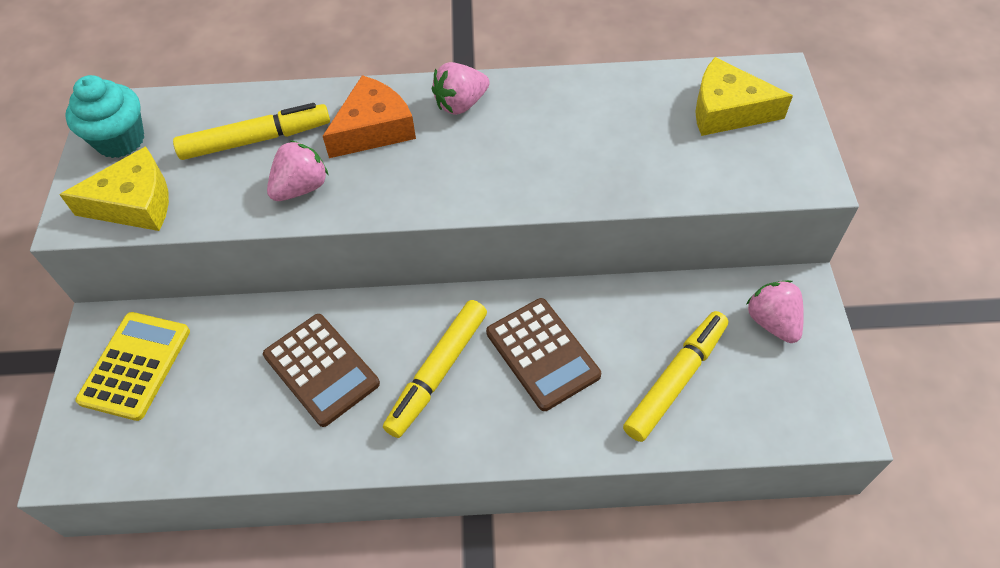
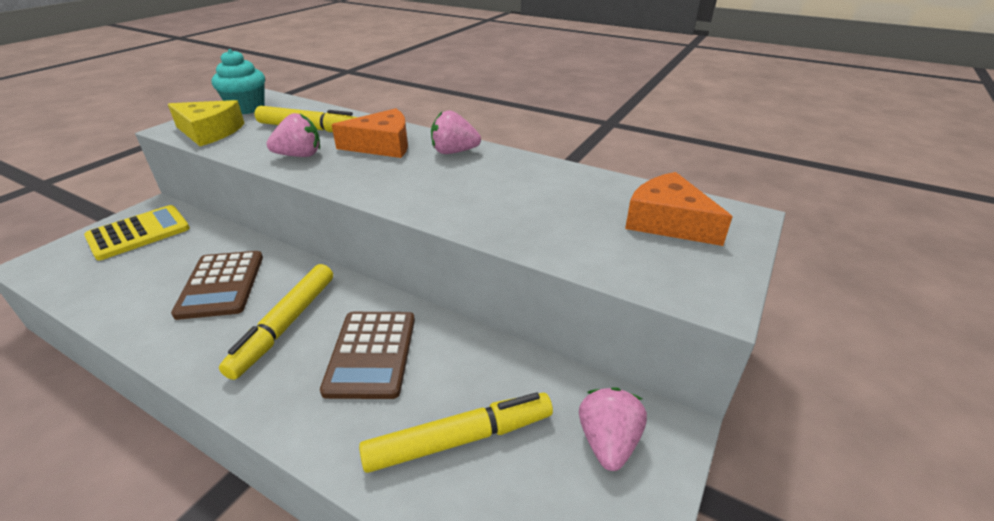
camera: 30 degrees right, 20 degrees down
(437, 372) = (285, 325): yellow marker -> yellow marker turned 45 degrees counterclockwise
(727, 110) = (668, 222): yellow cheese -> orange cheese

